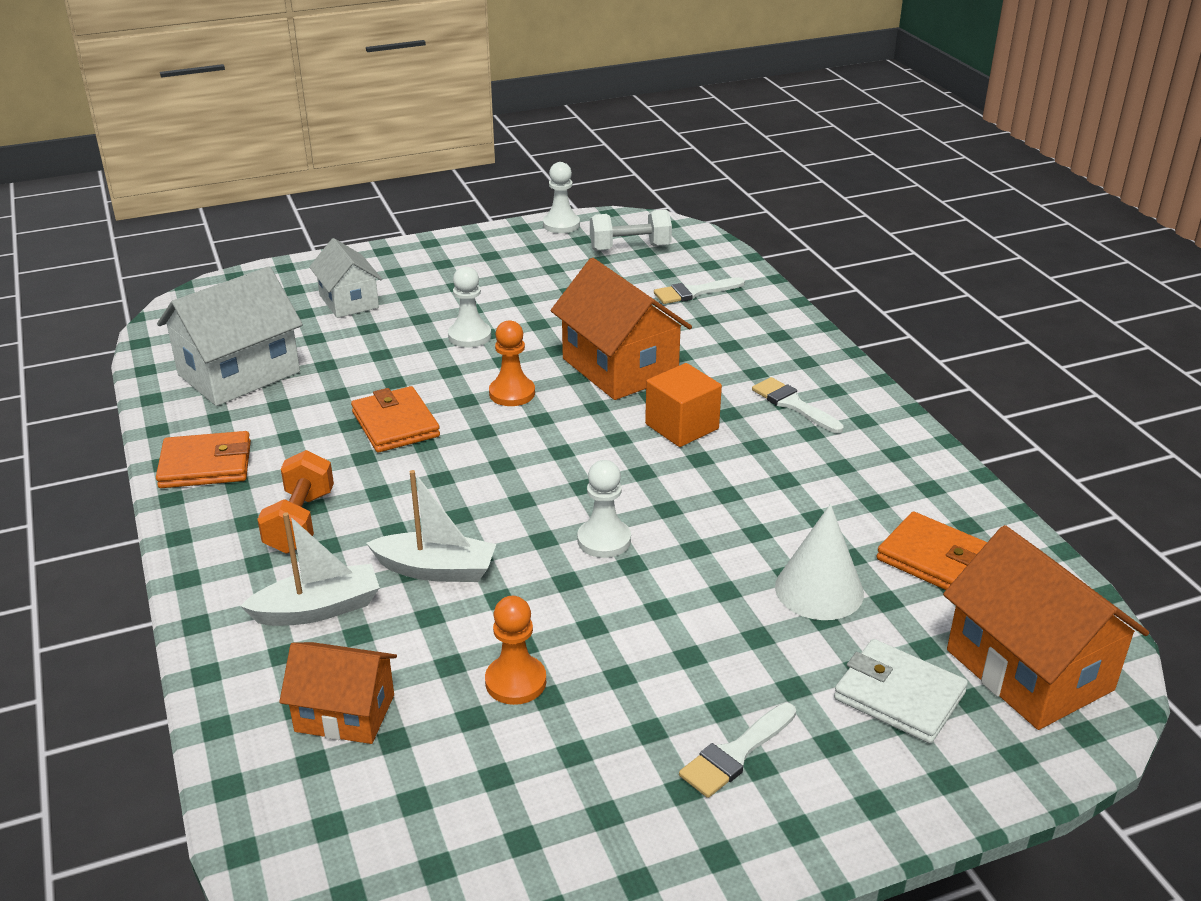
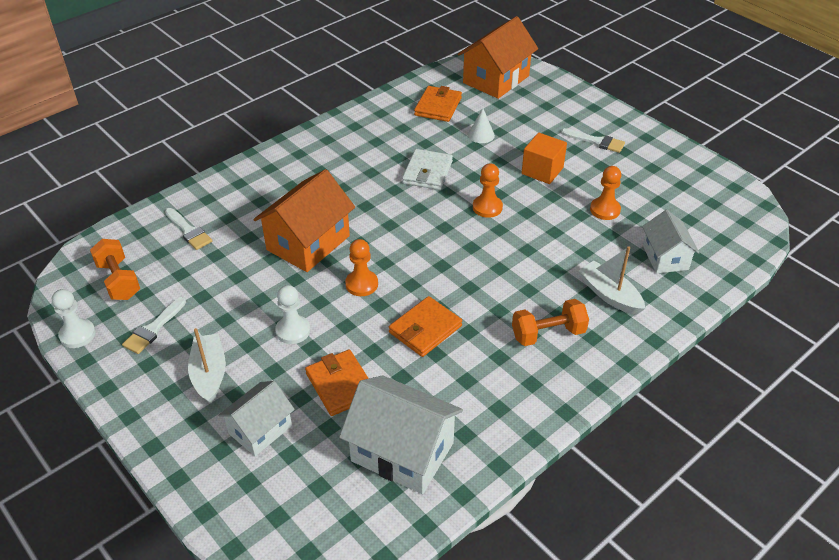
camera: 110 degrees left, 10 degrees up
(206, 465) = (523, 411): orange wallet -> orange wallet (341, 385)
(345, 713) = (665, 257): orange house -> white house
(436, 570) = (550, 261): white boat -> white boat (209, 374)
(604, 540) = (487, 207): white pawn -> orange pawn
(630, 248) = (119, 281): white dumbbell -> orange dumbbell
(682, 426) = (365, 202): orange cube -> orange cube (542, 171)
(793, 404) = (322, 165): white brush -> white brush (153, 329)
(819, 590) = (481, 135): white cone -> white cone, size x0.62
(899, 696) = (533, 107): white wallet -> white wallet (427, 172)

